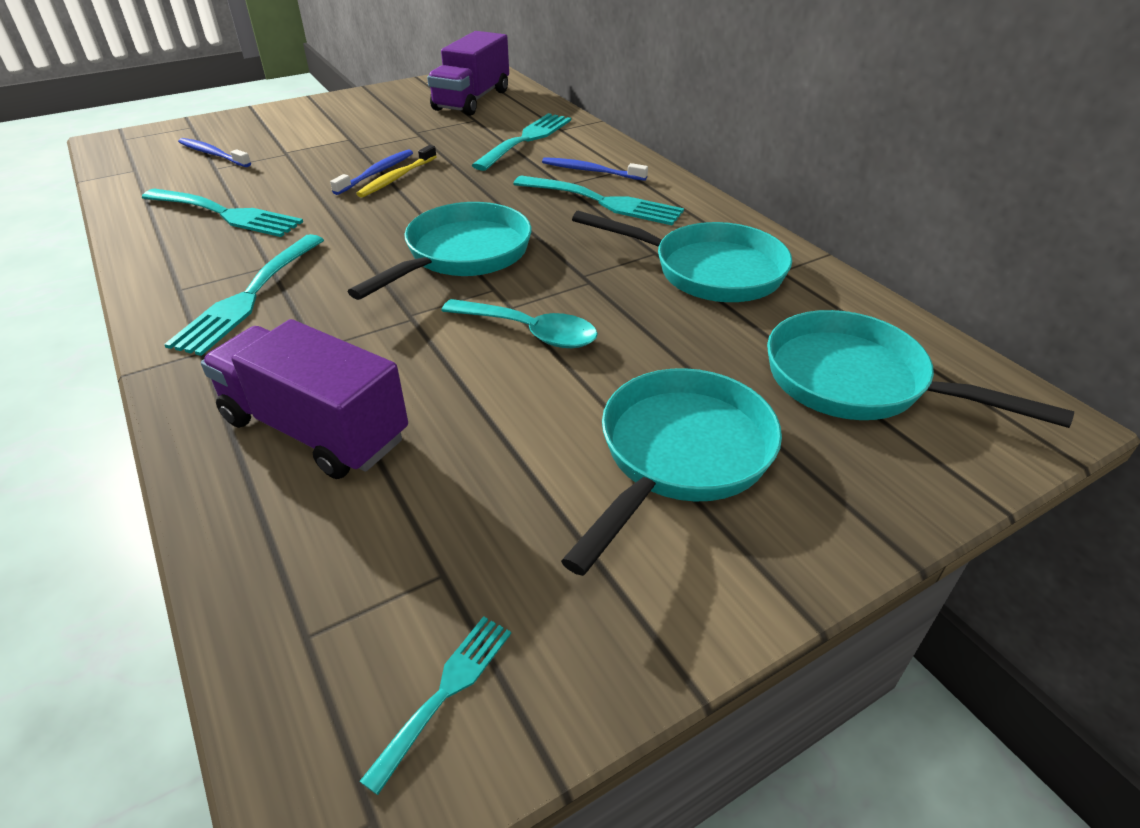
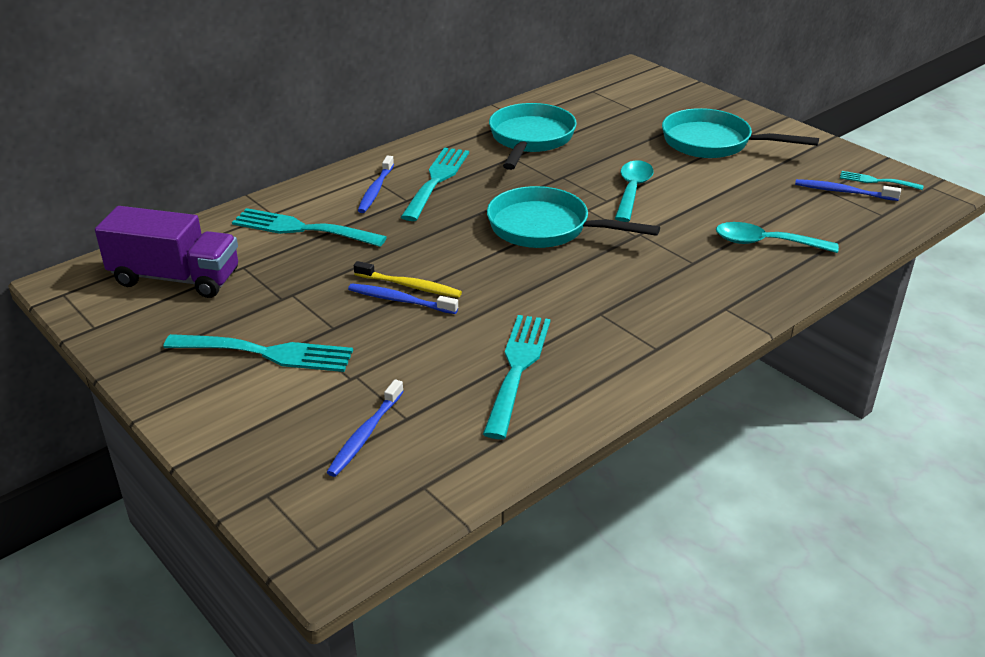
camera: 100 degrees left, 5 degrees down
(249, 297) = (649, 309): turquoise fork -> turquoise fork (267, 353)
(315, 429) = (765, 243): purple truck -> turquoise spoon
(423, 601) = (843, 192): none -> blue toothbrush
(857, 382) = (627, 103): turquoise pan -> none

